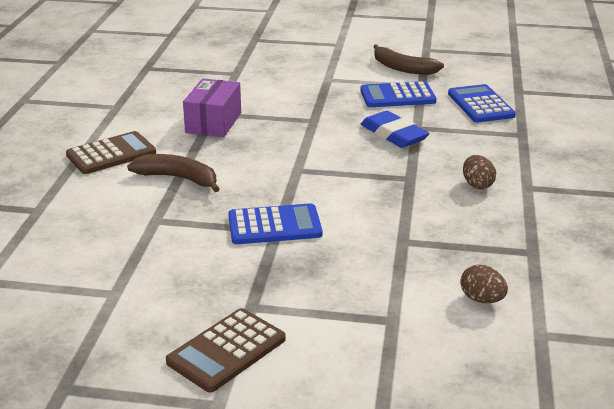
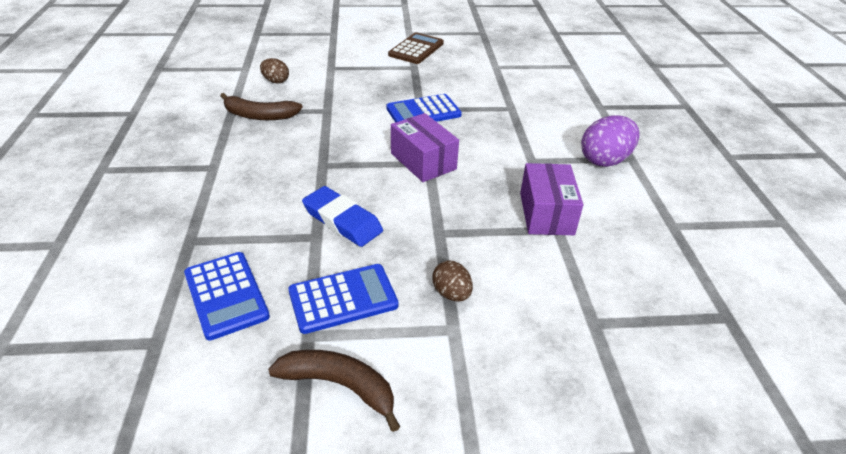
camera: 165 degrees right, 10 degrees up
(111, 154) = (604, 160): brown calculator -> purple egg
(178, 178) = (524, 142): brown banana -> brown banana (260, 115)
(302, 171) = (423, 161): none -> purple box
(477, 185) = (260, 164): brown egg -> brown egg (451, 293)

